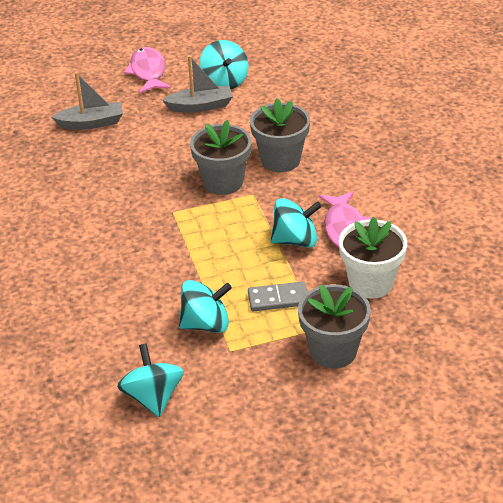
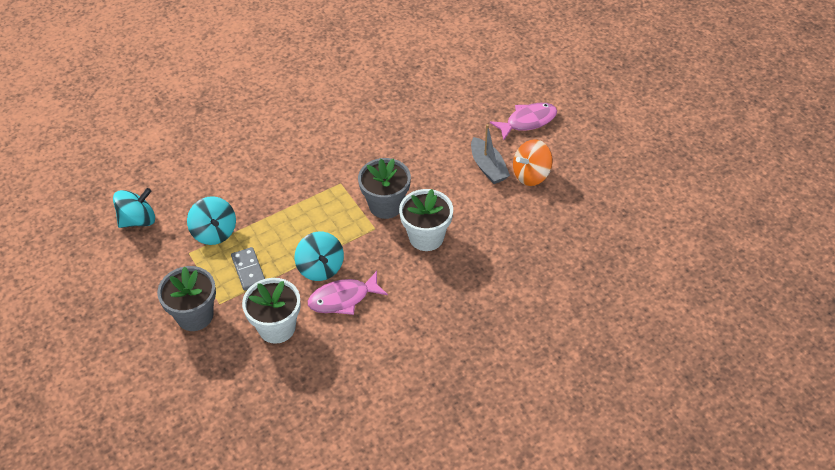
camera: 75 degrees right, 10 degrees up
(91, 123) = (442, 106): grey boat -> none
(224, 82) = (531, 175): turquoise spinning top -> orange spinning top
(280, 160) = (426, 237): grey flower pot -> white flower pot

